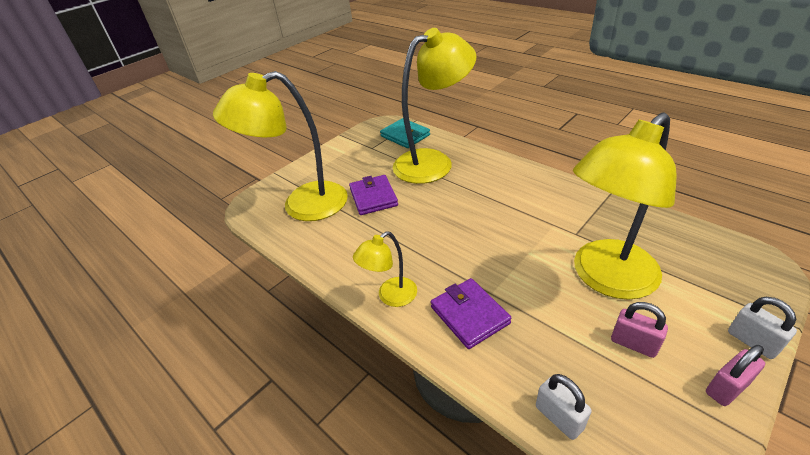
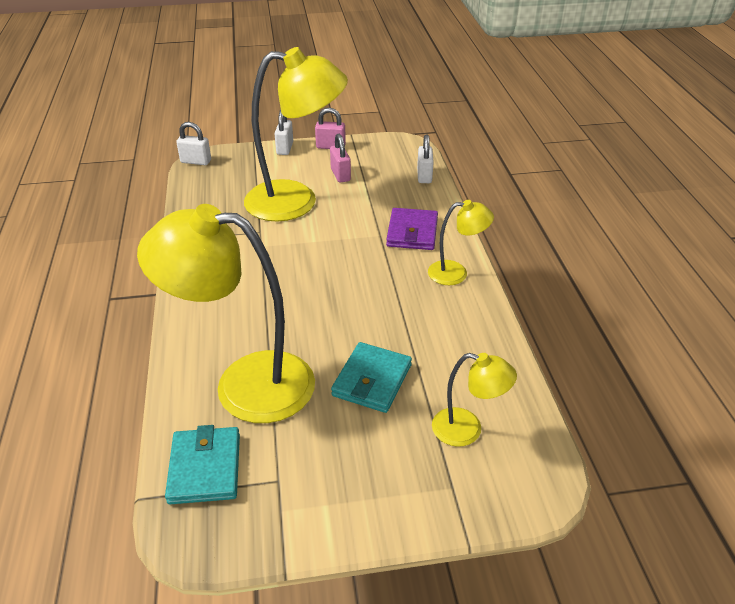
camera: 145 degrees left, 0 degrees up
(302, 205) = (467, 430): yellow lamp -> yellow lamp, size x0.48
(373, 197) = (372, 380): purple wallet -> turquoise wallet
(763, 259) = (196, 161): none -> white padlock

